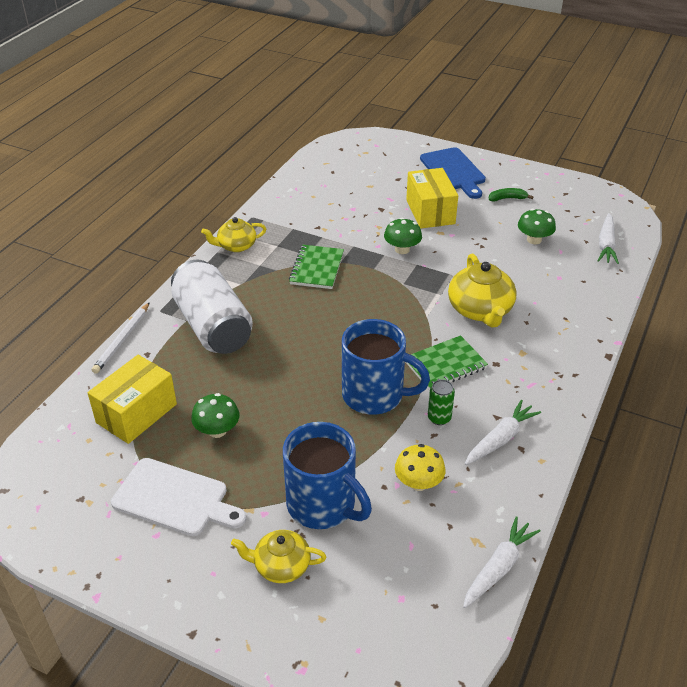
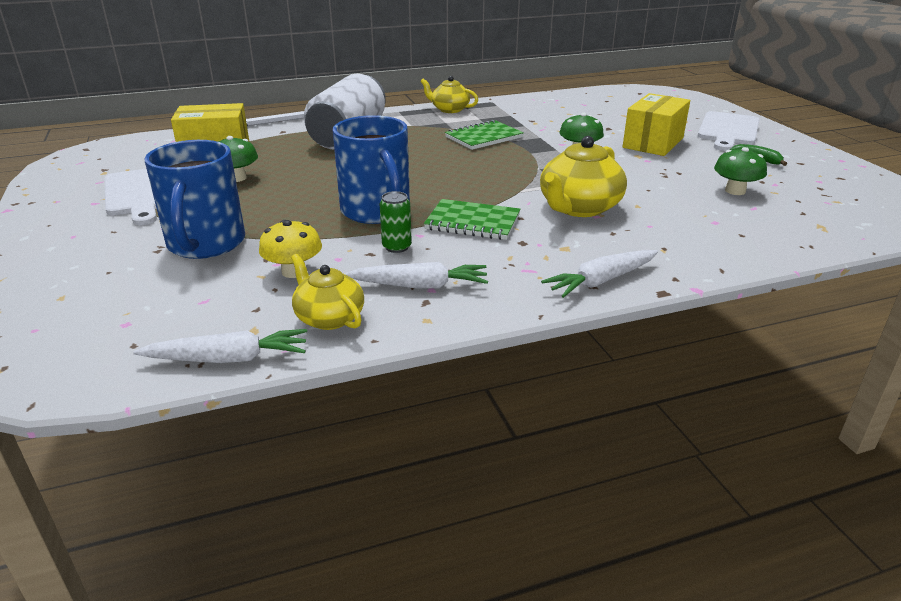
camera: 45 degrees right, 10 degrees down
(281, 566) = (109, 256): yellow teapot -> yellow teapot (329, 317)
(453, 171) = (728, 130): blue cutting board -> white cutting board
(606, 244) = (827, 223): white carrot -> white carrot (601, 281)

